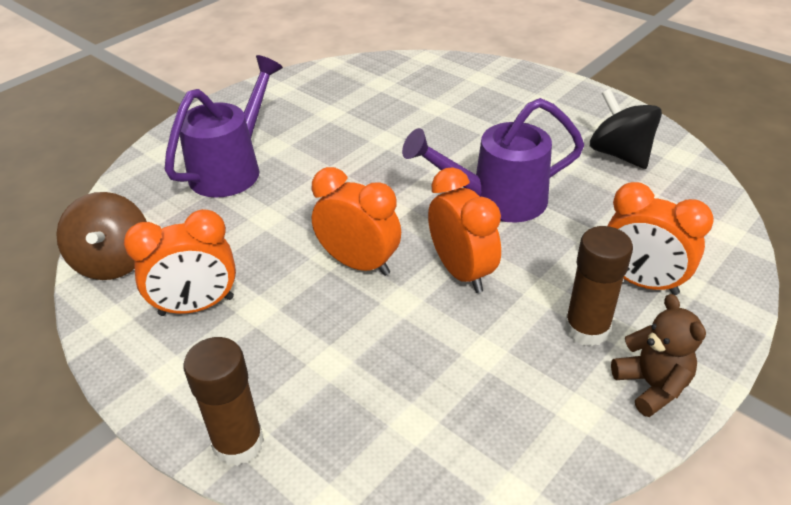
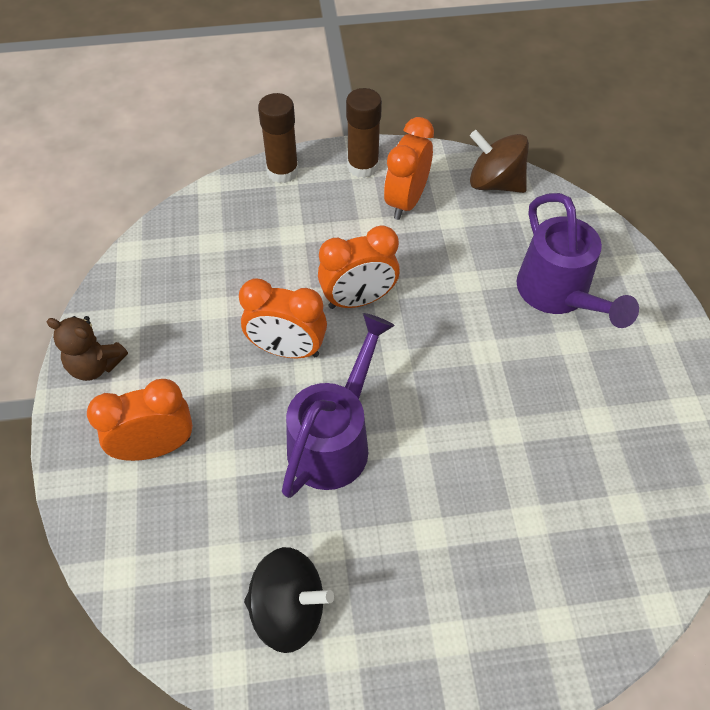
camera: 130 degrees right, 15 degrees up
(586, 329) = (165, 373): brown glue stick -> brown glue stick (363, 166)

